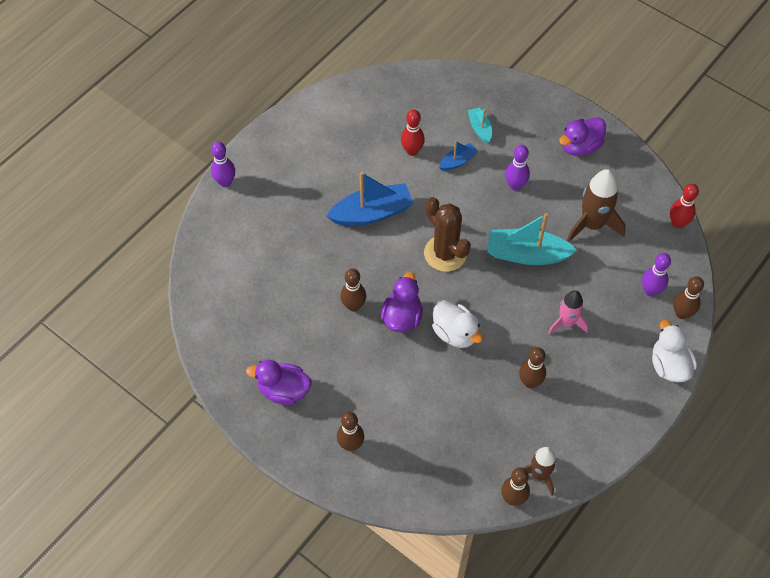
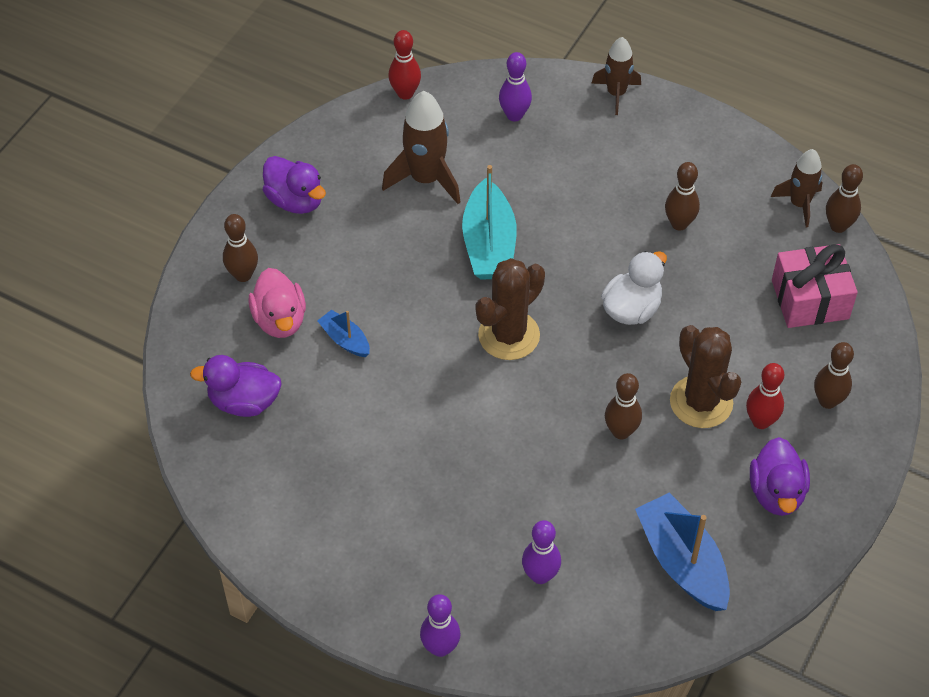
camera: 100 degrees left, 5 degrees down
(367, 360) = (701, 402): none -> brown cactus
(372, 213) = (459, 434): blue boat -> blue boat (682, 562)
(402, 317) = (623, 371): purple duck -> purple duck (244, 402)
(412, 151) = (335, 399): red bowling pin -> red bowling pin (761, 421)
(444, 457) = (810, 299): none -> pink gift
(479, 128) = (280, 320): turquoise boat -> pink duck
(515, 185) = (376, 267): purple bowling pin -> purple bowling pin (540, 575)
(566, 323) = (583, 194): pink rocket -> none
(669, 365) = (616, 94): white duck -> brown rocket
(681, 313) = (540, 85): brown bowling pin -> brown bowling pin (243, 275)

